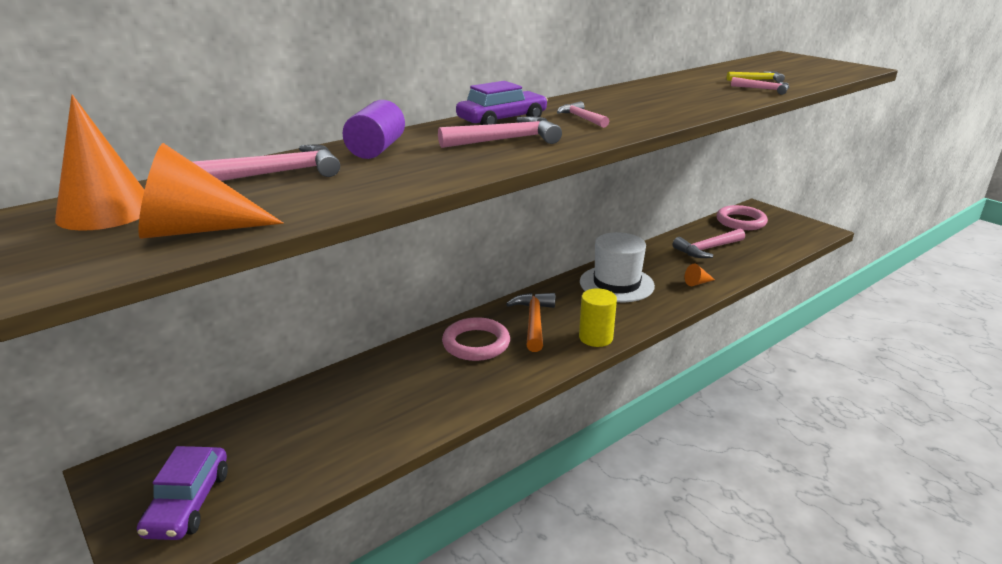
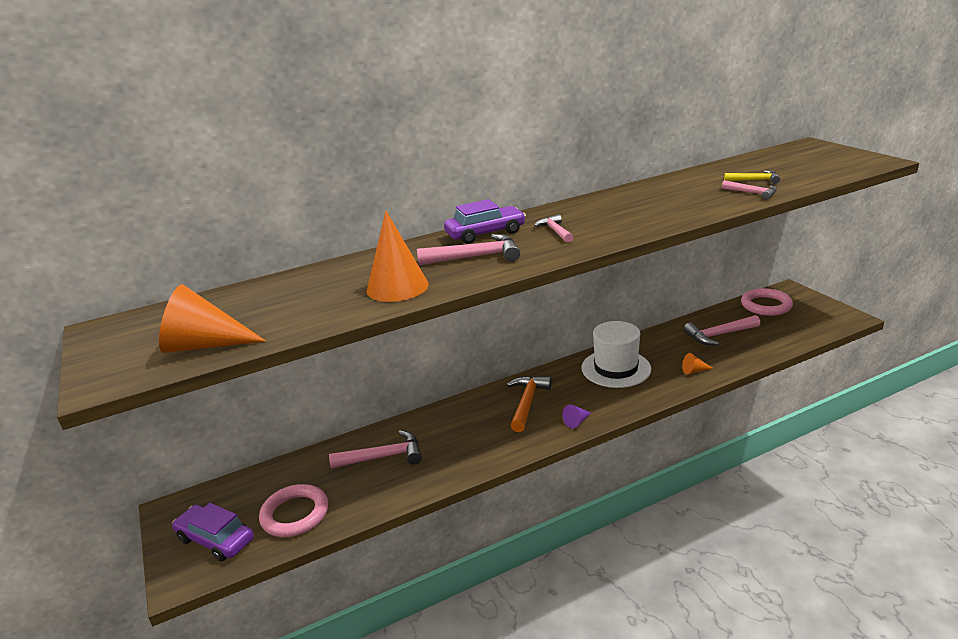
camera: 15 degrees right, 0 degrees up
(106, 212) = (153, 325): orange cone -> orange cone (397, 287)
(188, 503) = (216, 539): purple car -> purple car turned 105 degrees clockwise
(279, 173) = (284, 291): pink hammer -> pink hammer (383, 457)
(376, 149) = (367, 266): purple cylinder -> none
(476, 343) = (470, 420): pink ring -> pink ring (295, 514)
(595, 338) = (577, 421): yellow cylinder -> purple cone

